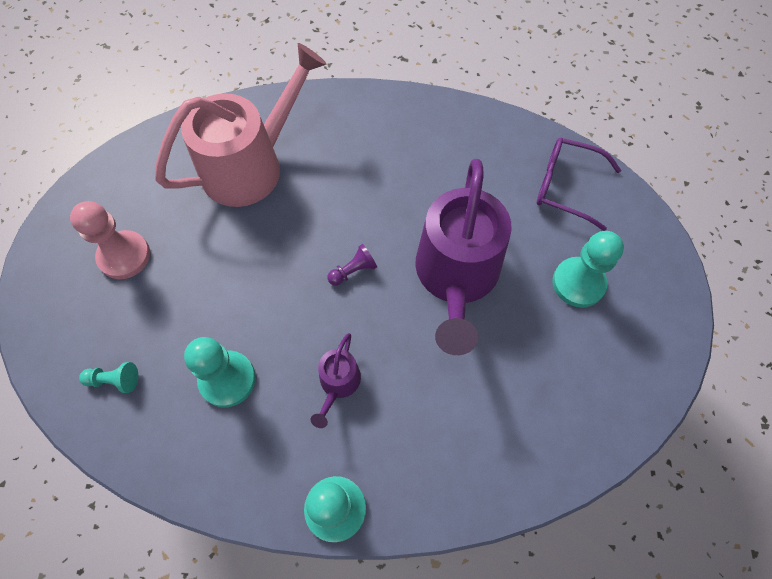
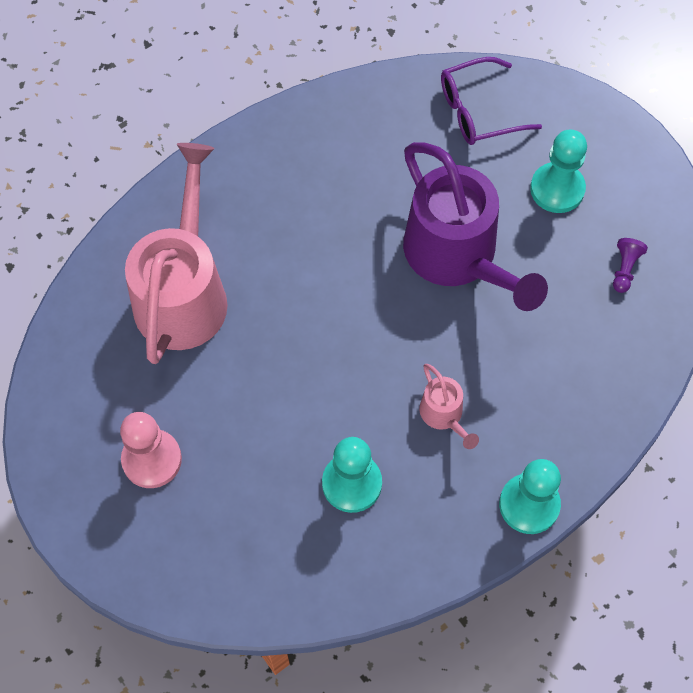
camera: 40 degrees left, 0 degrees up
(114, 380) = (257, 561): turquoise pawn -> none
(338, 384) = (444, 415): purple watering can -> pink watering can
(353, 271) = (369, 316): purple pawn -> purple pawn (624, 269)

